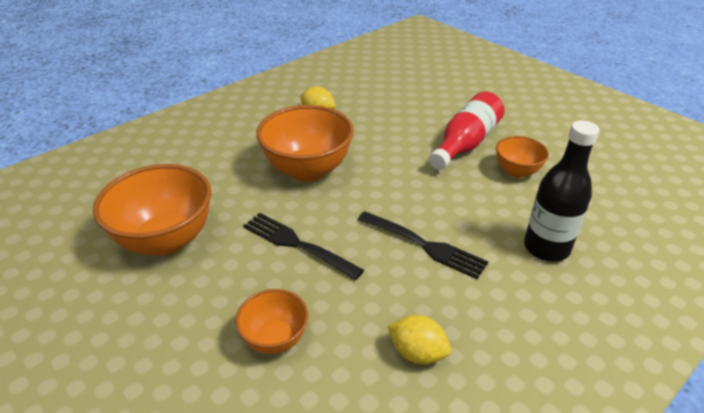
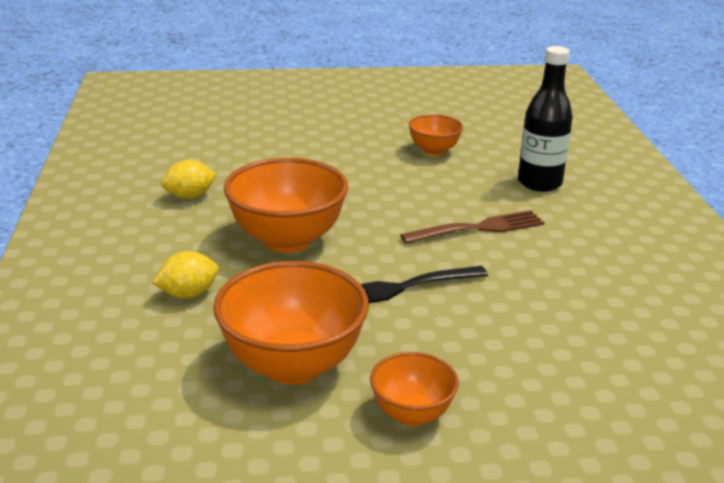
camera: 55 degrees left, 10 degrees down
(275, 339) = (519, 344): orange bowl -> orange bowl (412, 414)
(417, 353) = (598, 282): yellow lemon -> yellow lemon (188, 294)
(424, 245) = (478, 228): black fork -> brown fork
(465, 144) = (363, 152): red bottle -> none

